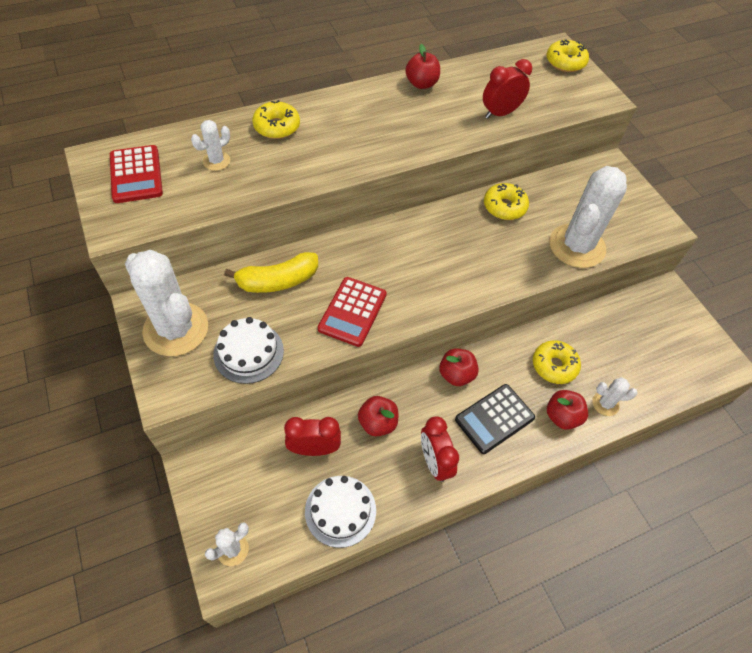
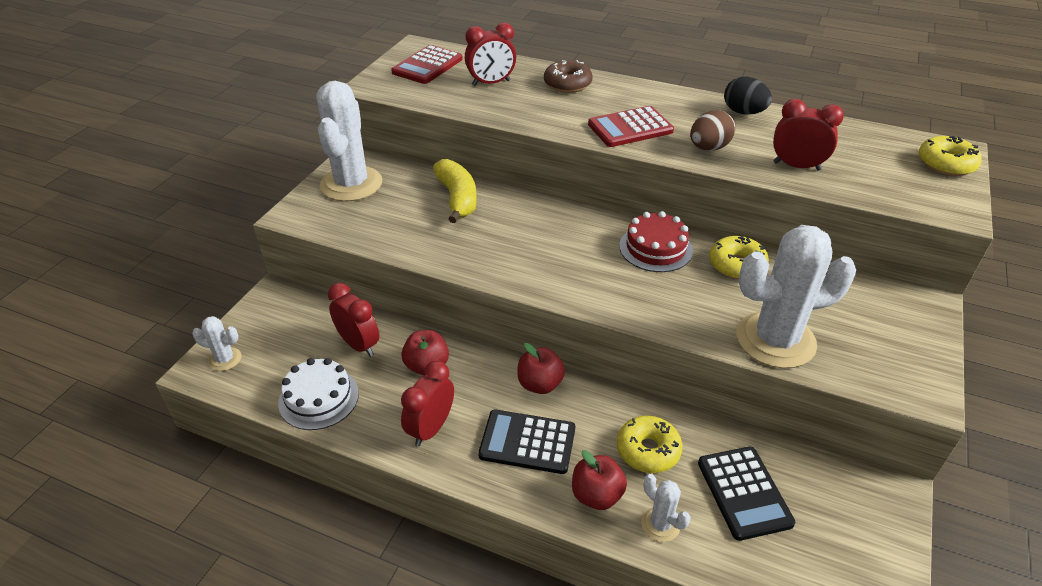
camera: 50 degrees right, 15 degrees down
(216, 161) = (491, 83): white cactus -> red clock
(248, 352) = (374, 226): white cake -> none
(277, 127) = (567, 84): yellow donut -> brown donut
(278, 281) = (457, 198): yellow banana -> yellow banana turned 135 degrees counterclockwise
(352, 312) = (483, 251): red calculator -> red calculator (630, 128)
(421, 84) = (743, 112): red apple -> black egg
(438, 130) = (708, 148): none -> brown egg
(450, 227) = (655, 248): none -> red cake
(617, 349) = (744, 493): none -> black calculator

